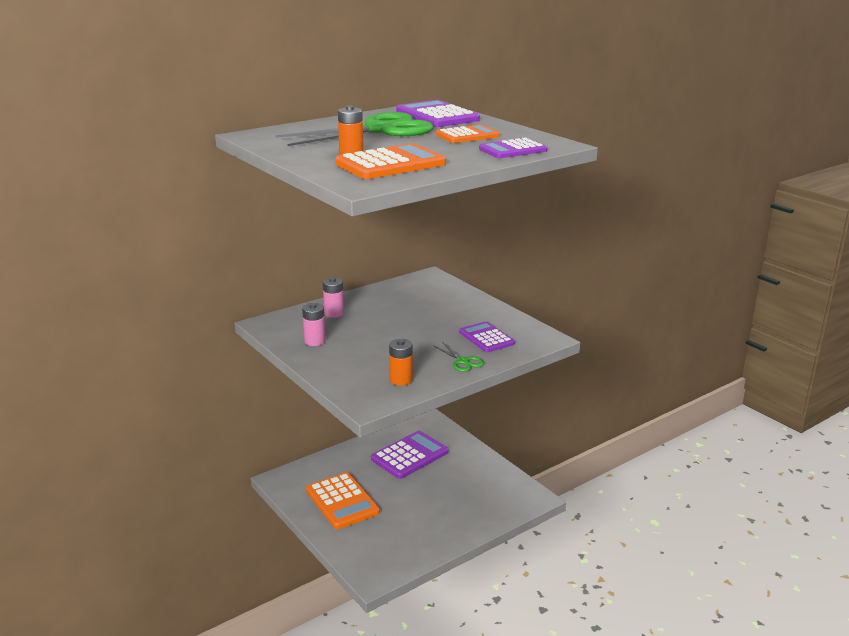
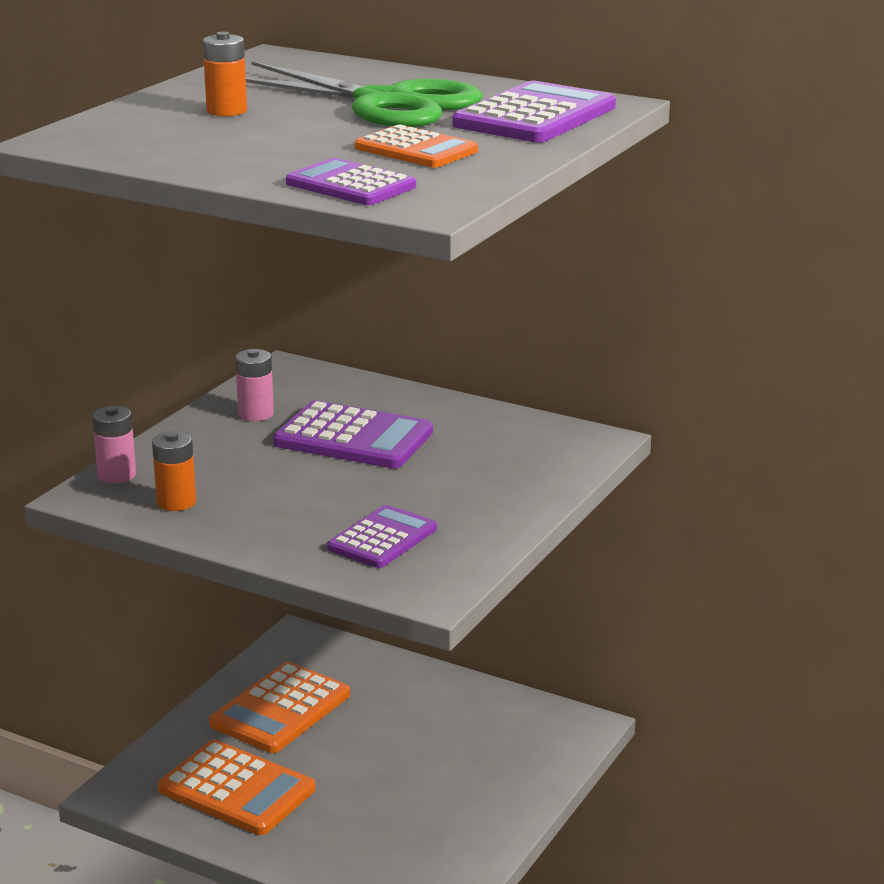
camera: 65 degrees right, 0 degrees up
(334, 313) = (364, 403): pink battery -> pink battery (117, 475)
(390, 164) = (184, 136): orange calculator -> orange calculator (236, 789)
(409, 455) = (454, 736): purple calculator -> purple calculator (353, 438)
(462, 361) = (276, 536): green scissors -> none

